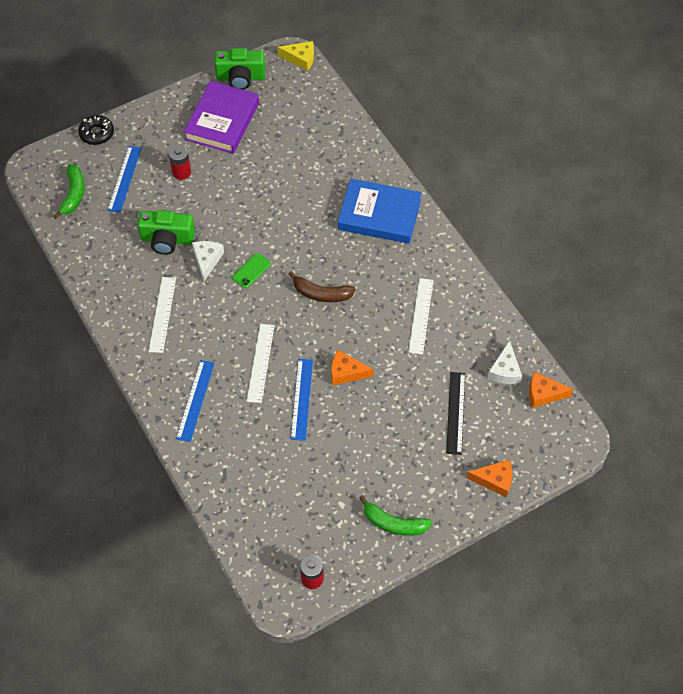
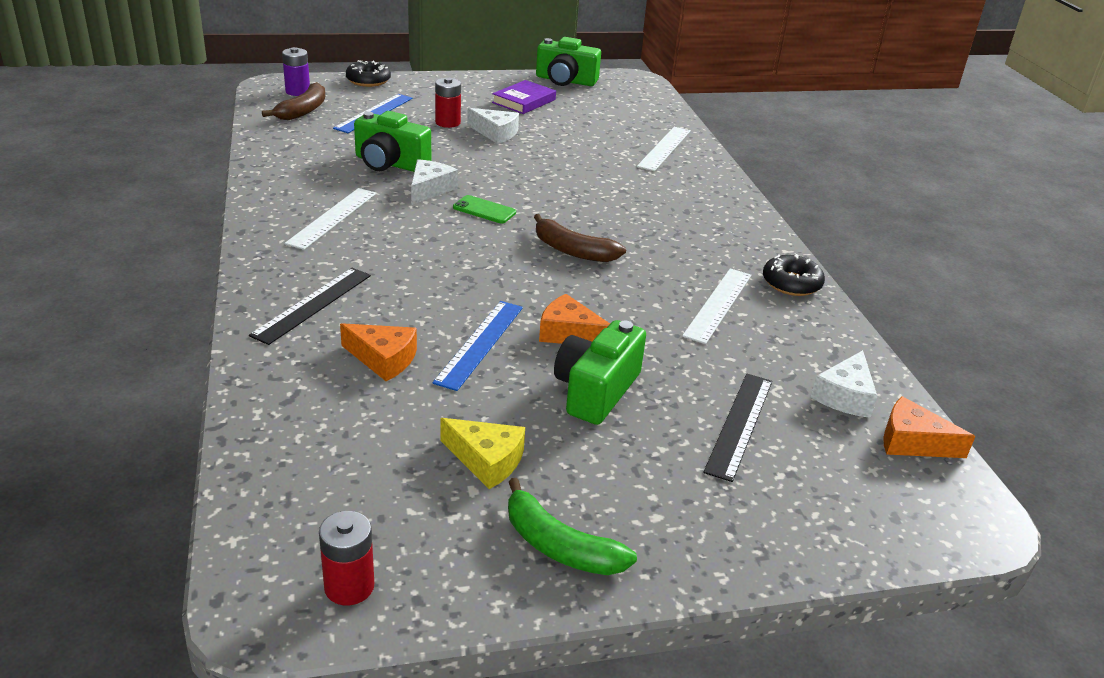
camera: 15 degrees right, 25 degrees down
(55, 169) = (298, 91): none -> purple battery
(74, 194) = (303, 111): green banana -> brown banana
(195, 400) = (312, 304): blue ruler -> black ruler
(220, 174) = (495, 133): none -> white cheese
(222, 121) = (524, 101): purple book -> purple book, size x0.59
(251, 271) = (484, 210): green phone -> green phone turned 60 degrees clockwise
(260, 363) = (440, 292): white ruler -> white ruler (664, 148)
(300, 59) = (645, 83): yellow cheese -> yellow cheese (486, 460)
(376, 414) = (596, 390): none -> green camera
(379, 215) = (693, 204): blue book -> none
(458, 279) = (791, 283): none -> black donut
(494, 480) = (788, 537): orange cheese -> orange cheese (383, 359)

